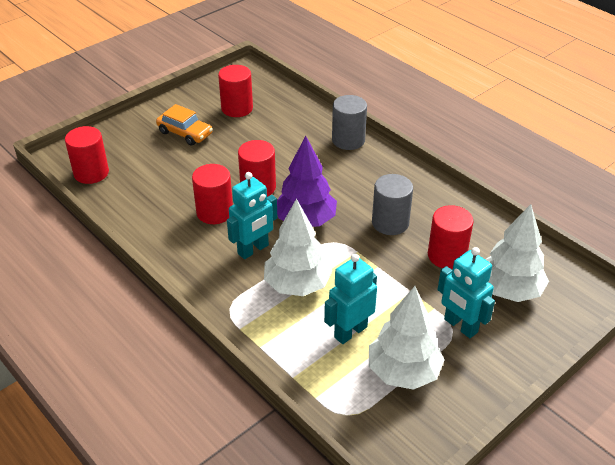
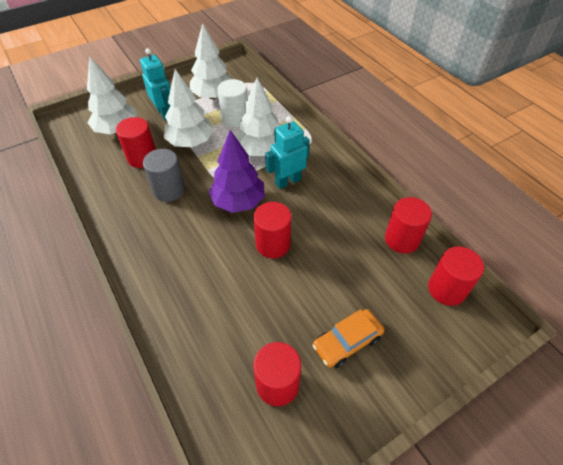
camera: 170 degrees left, 10 degrees up
(185, 133) = (347, 342): orange car -> orange car turned 75 degrees counterclockwise
(214, 212) = (317, 221): red cylinder -> red cylinder (402, 239)
(348, 140) = (159, 297): grey cylinder -> none
(350, 332) = (235, 118): turquoise robot -> white cylinder
(396, 285) = (191, 142): none -> white tree

